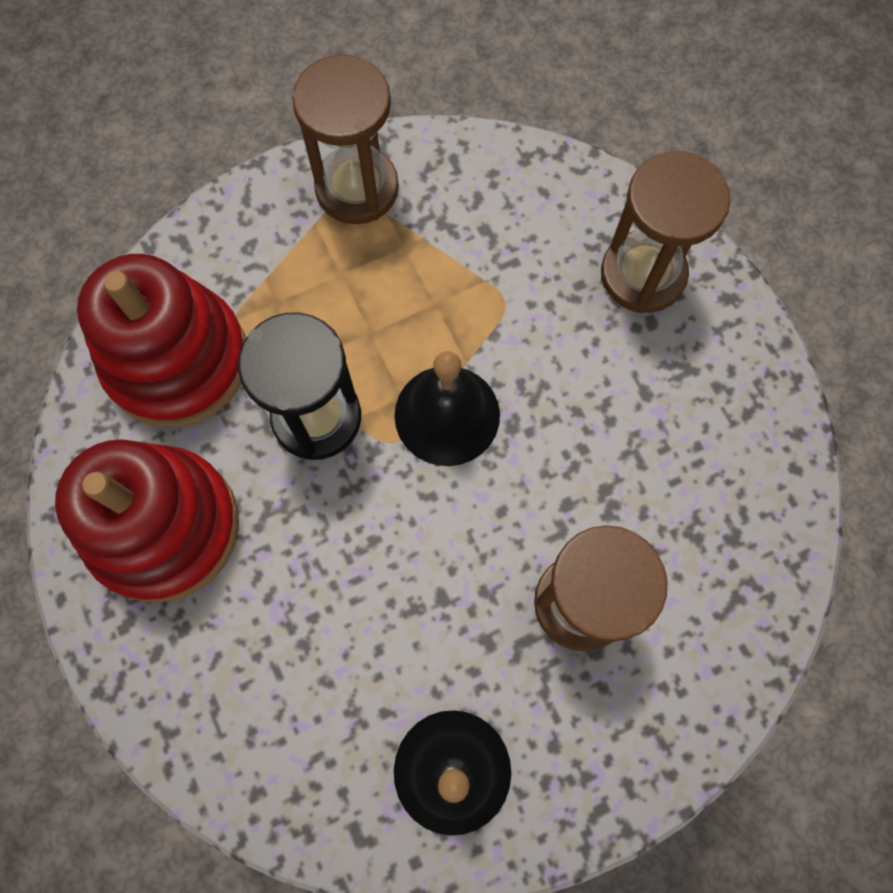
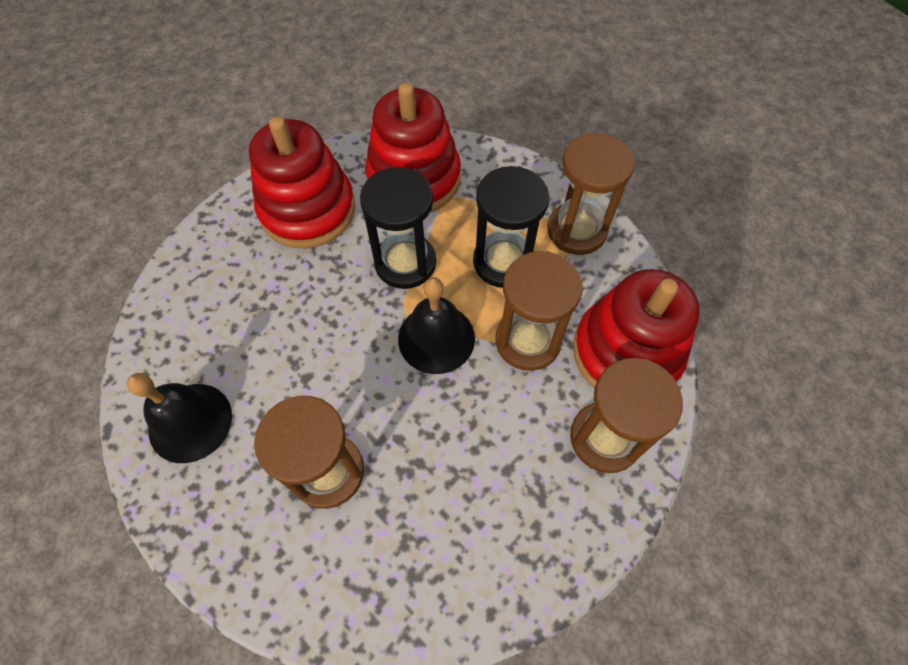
camera: 70 degrees right, 10 degrees down
(367, 293) = (503, 262): none -> black hourglass
(492, 308) = (527, 341): none -> brown hourglass
(547, 207) = (626, 352): none -> red stacking toy

